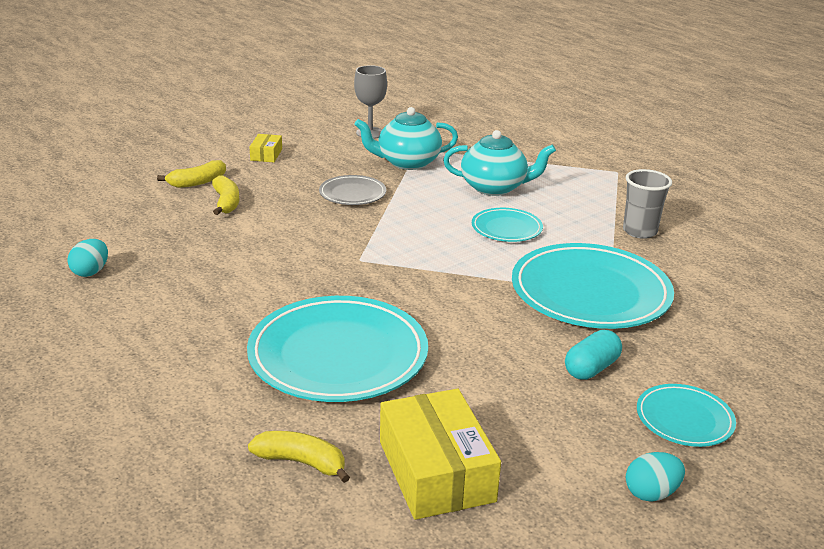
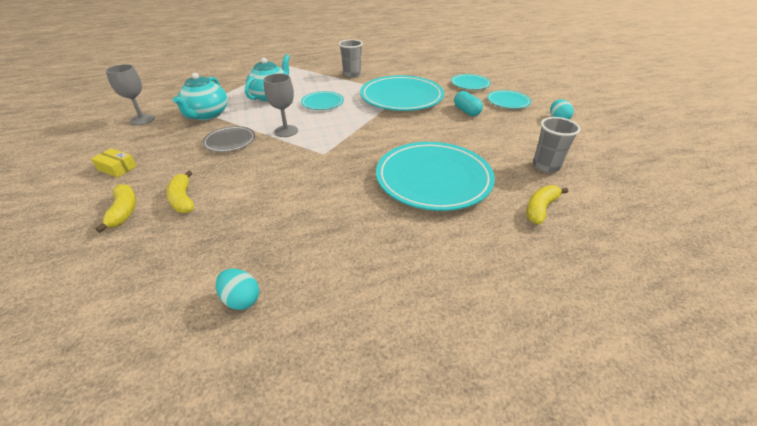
camera: 70 degrees left, 10 degrees up
(226, 203) = (183, 199): yellow banana -> yellow banana turned 120 degrees counterclockwise
(401, 221) = (286, 131): none -> grey goblet
(436, 471) = (546, 166): yellow box -> grey cup
(730, 363) = (470, 84): none -> turquoise plate

